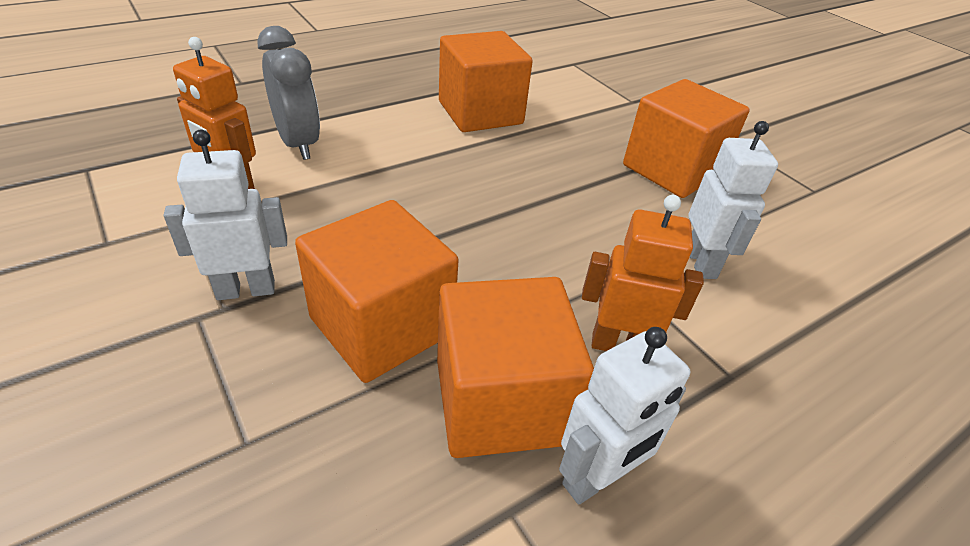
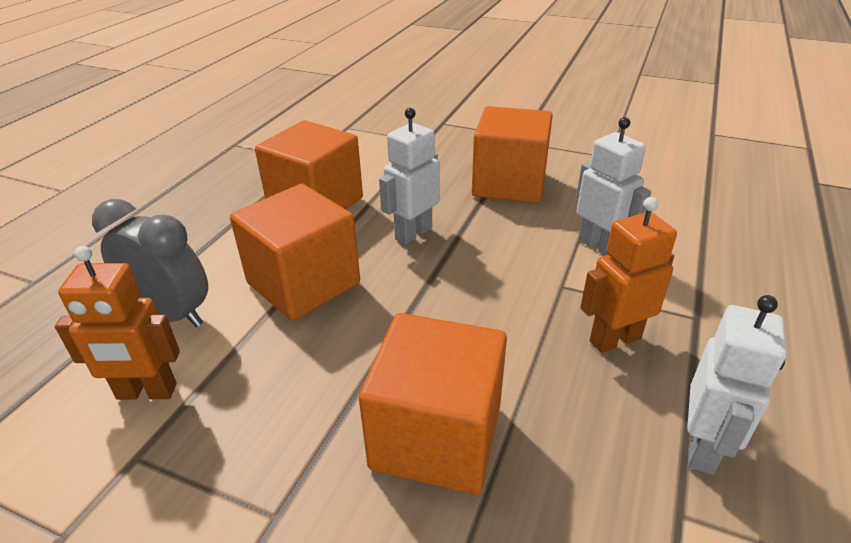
camera: 30 degrees left, 5 degrees down
(246, 289) = (279, 484): white robot -> white robot (413, 233)
(500, 401) = (587, 436): orange cube -> orange cube (303, 283)

